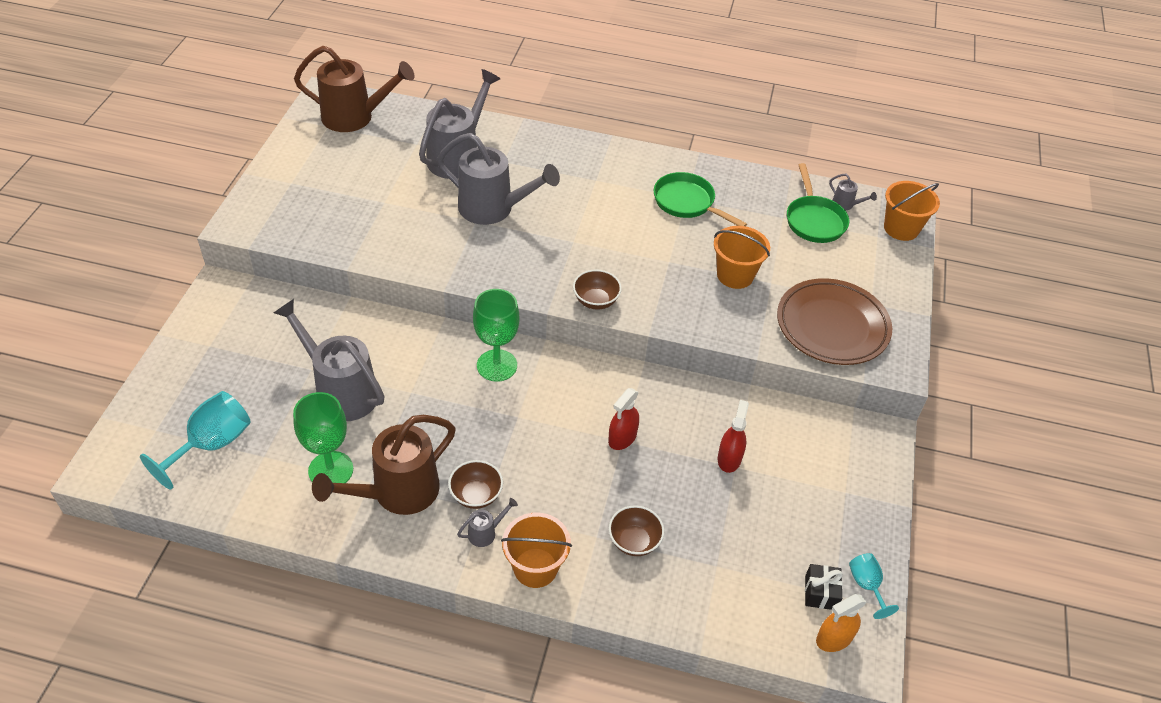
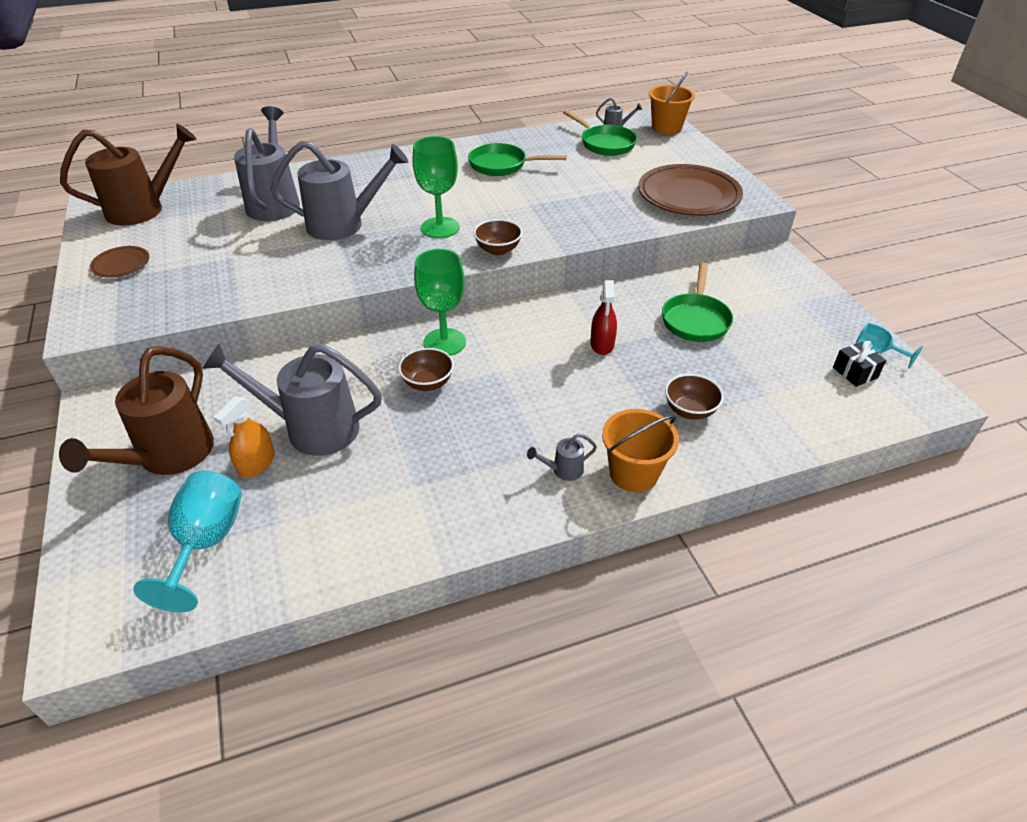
camera: 30 degrees left, 5 degrees down
(301, 172) = (121, 265): none -> brown plate
(331, 470) = (363, 498): green goblet -> green goblet (440, 228)
(397, 493) = (449, 482): brown watering can -> brown watering can (168, 457)
(476, 495) = (524, 446): brown bowl -> brown bowl (428, 383)
(486, 533) = (563, 470): grey watering can -> grey watering can turned 135 degrees counterclockwise
(729, 458) = (695, 319): red spray bottle -> green pan
(735, 275) = (586, 193): orange bucket -> none
(834, 638) = (898, 397): orange spray bottle -> orange spray bottle (256, 464)

